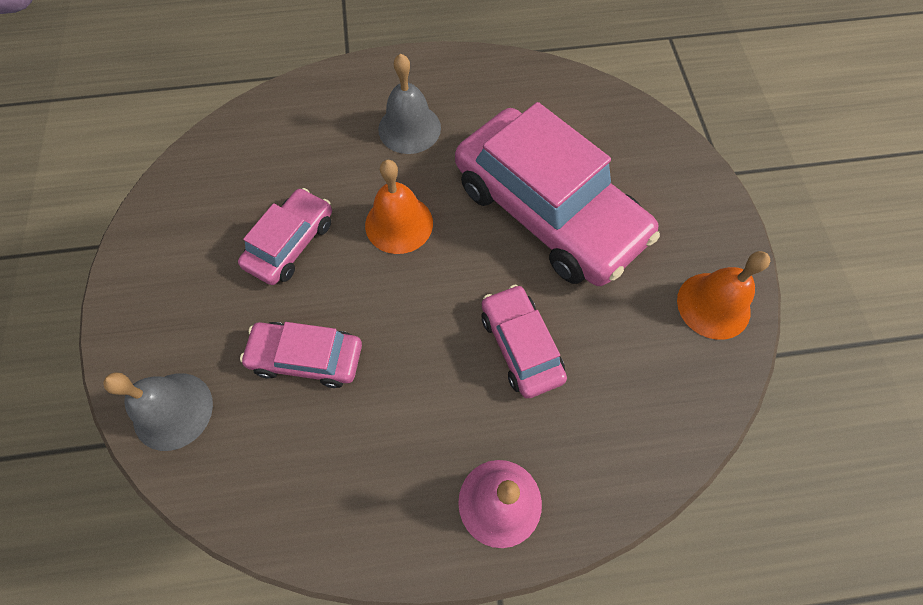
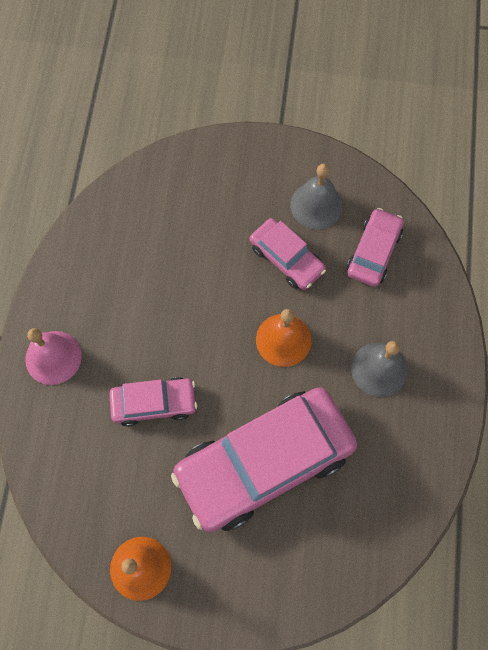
camera: 105 degrees right, 5 degrees up
(173, 411) = (179, 173): grey bell -> grey bell (316, 205)
(306, 358) = (190, 256): pink car -> pink car (373, 252)

